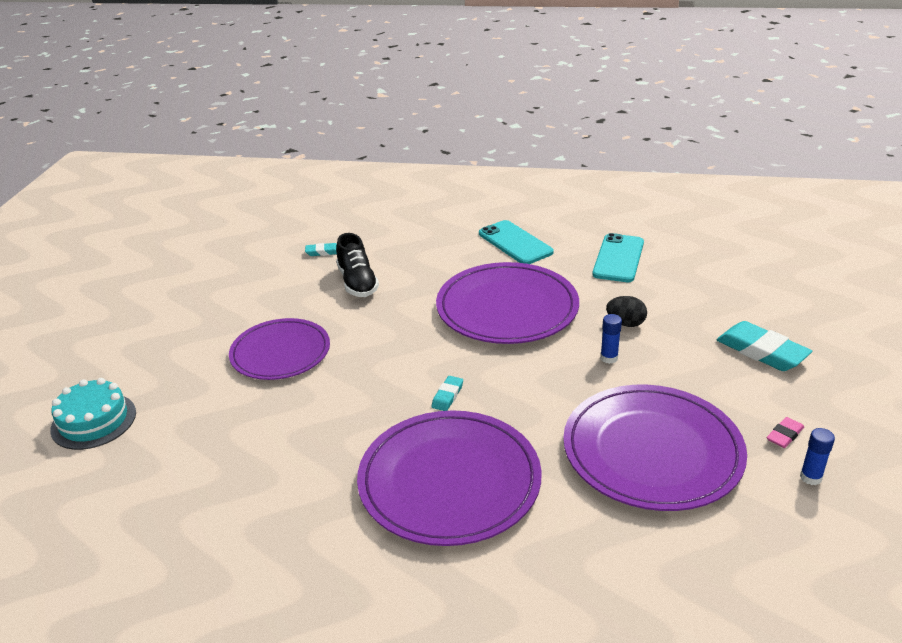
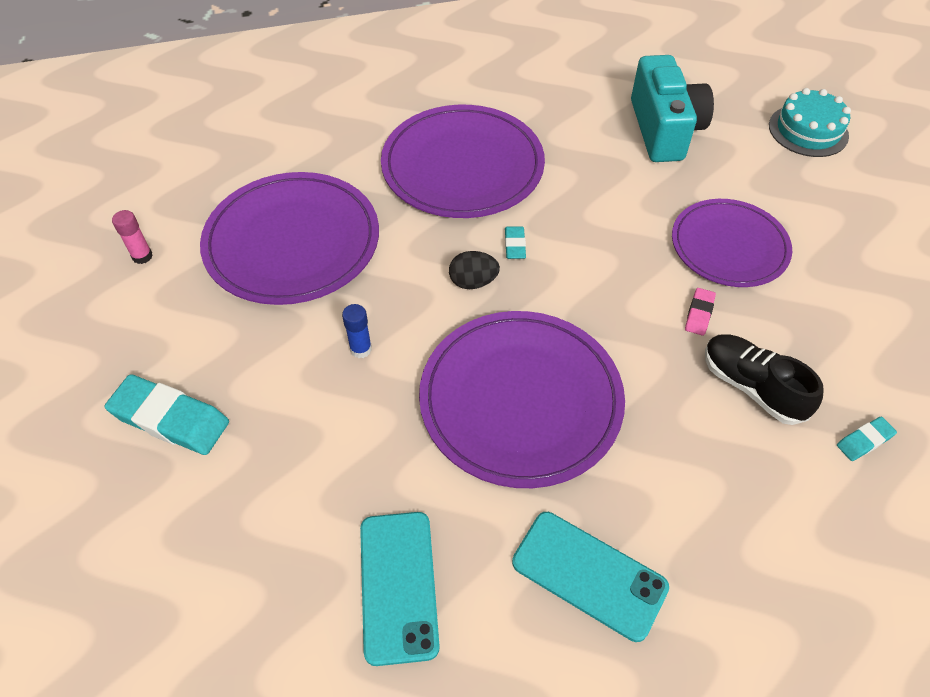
camera: 155 degrees right, 20 degrees up
(217, 461) = (664, 129): none -> turquoise camera
(625, 323) = (353, 419): black egg -> black egg (473, 282)
(784, 435) = (160, 297): pink eraser -> pink eraser (699, 314)
(810, 477) = (142, 256): blue glue stick -> pink glue stick

